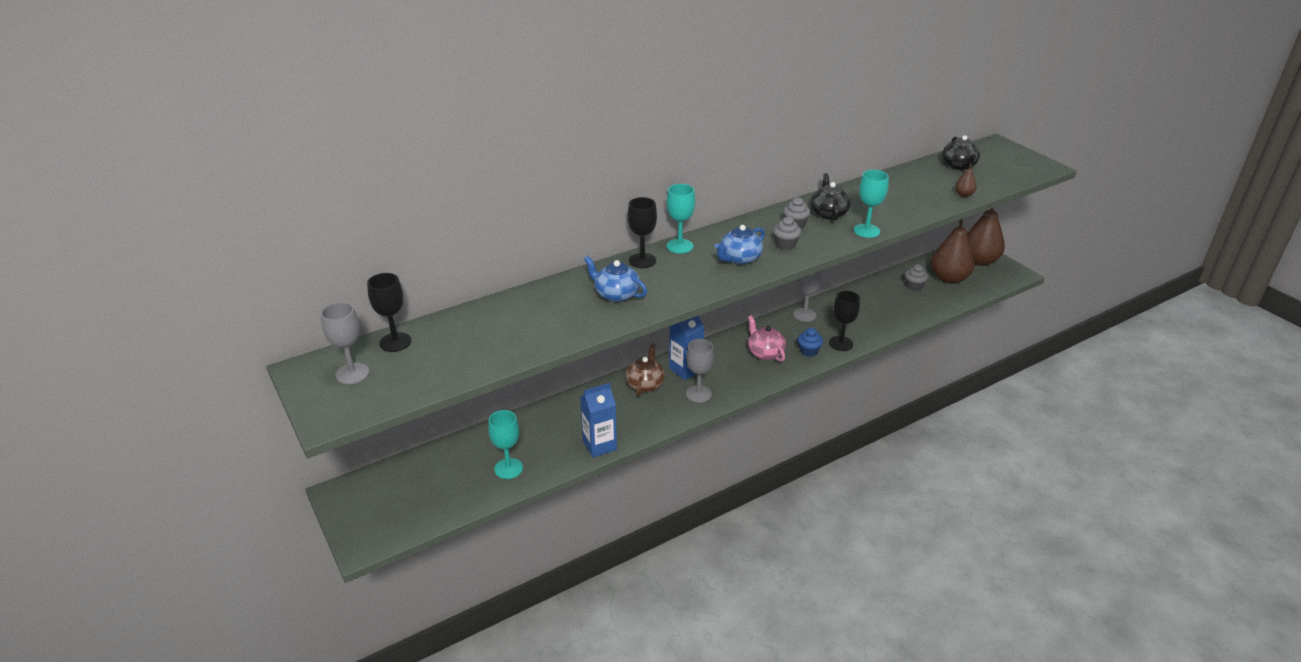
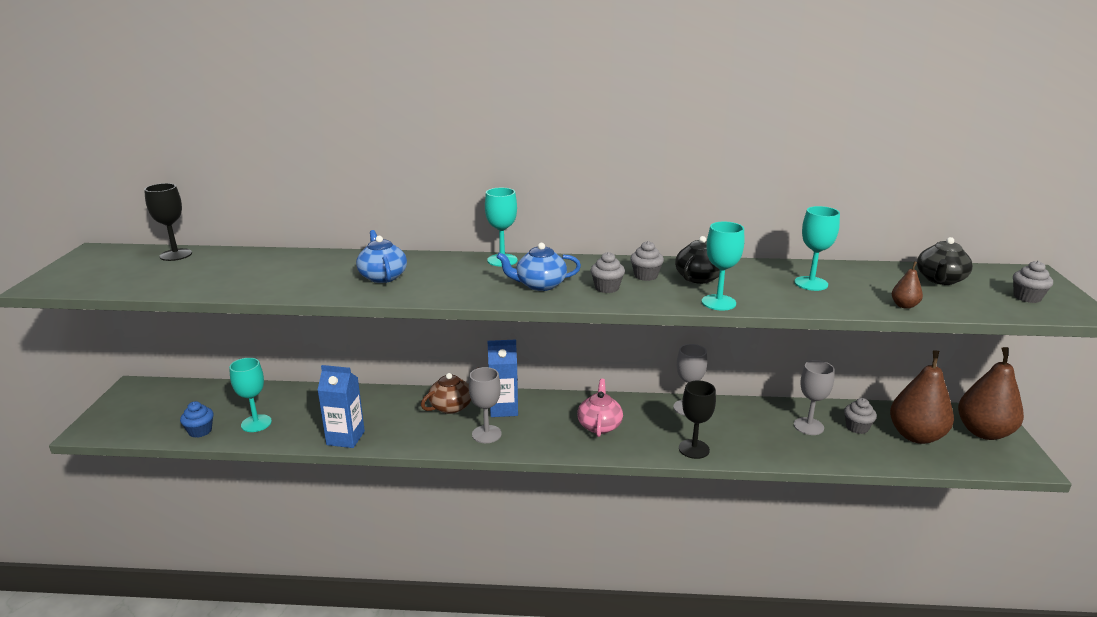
camera: 35 degrees right, 10 degrees down
(352, 373) = (114, 263): grey goblet -> grey goblet (808, 426)
(642, 261) = (450, 261): black goblet -> none
(808, 351) = (647, 442): blue cupcake -> blue cupcake (200, 431)
(897, 195) = (811, 283): none -> turquoise goblet
(1013, 165) = (1027, 297): none -> grey cupcake

